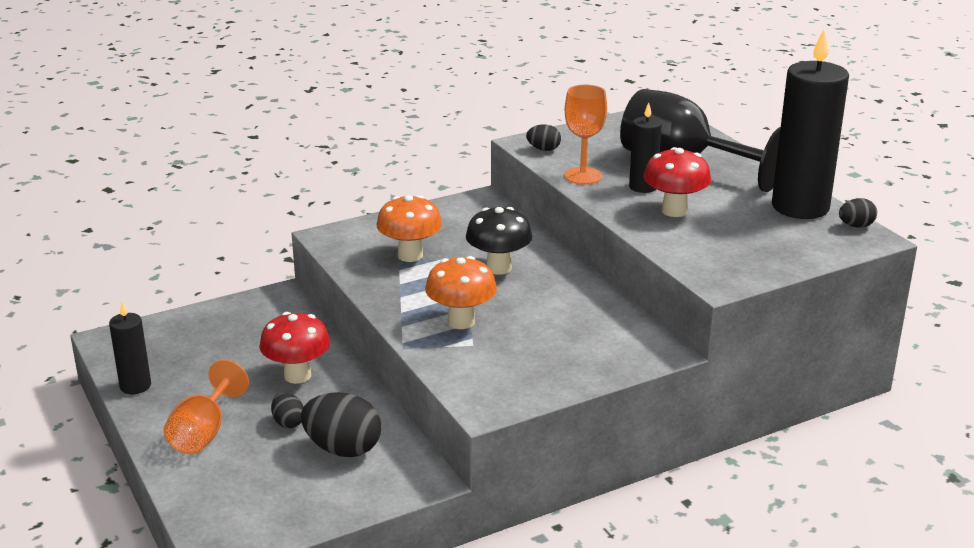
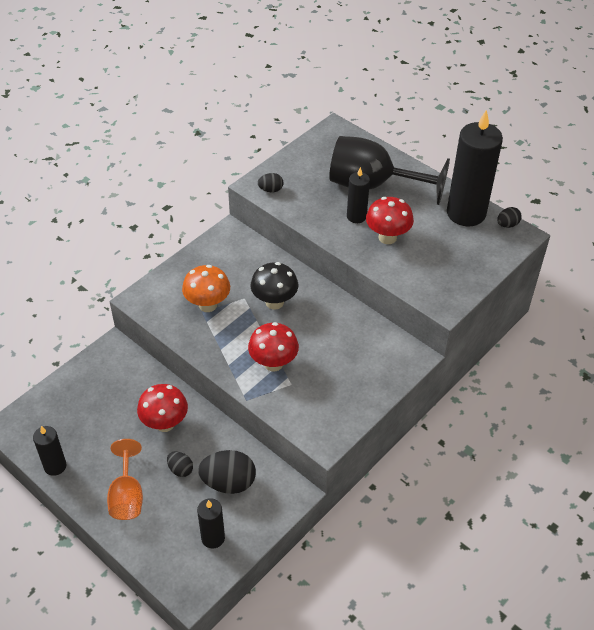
camera: 20 degrees left, 20 degrees up
(286, 499) = (213, 538): none -> black candle
(461, 321) = (273, 363): orange mushroom -> red mushroom
(583, 176) = (311, 214): orange goblet -> none

